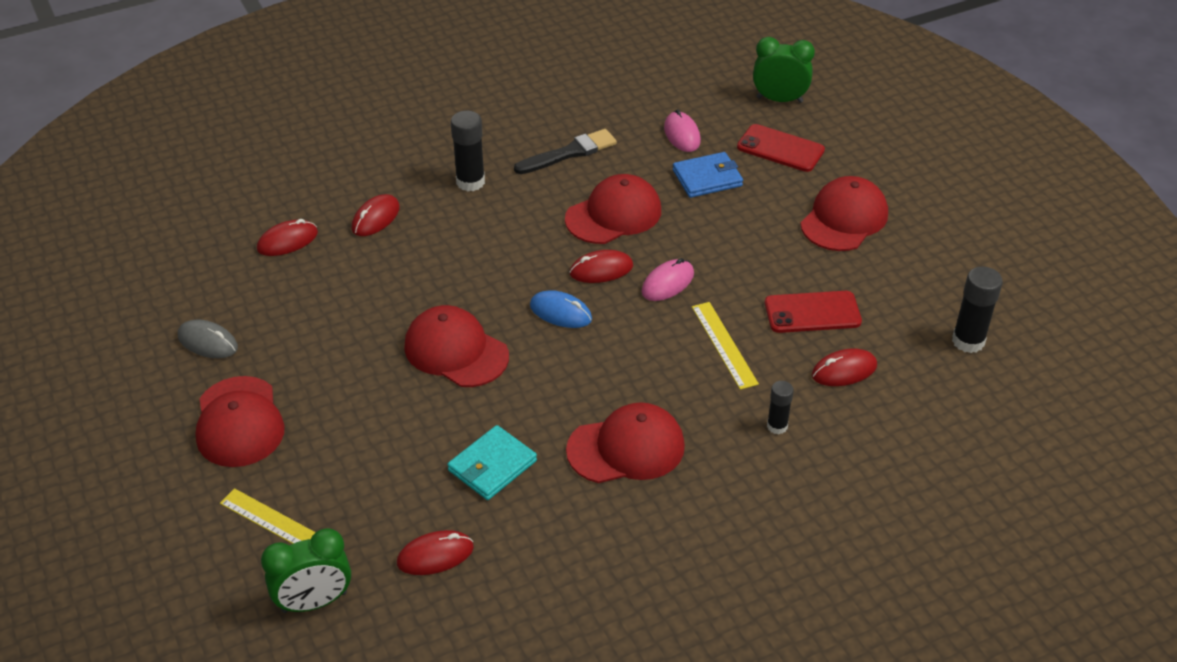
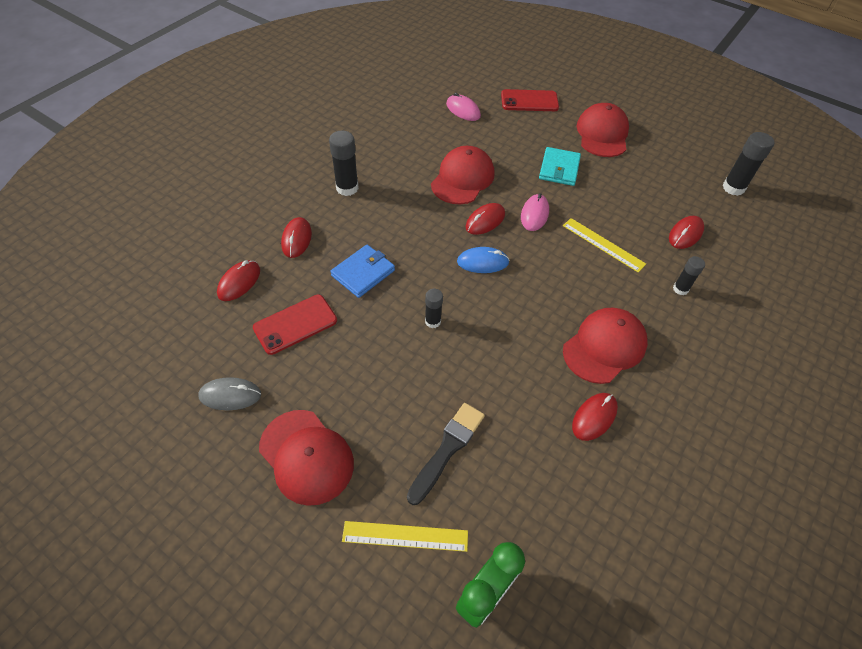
camera: 30 degrees left, 10 degrees up
(435, 555) = (544, 500): red mouse -> red mouse (594, 417)
(456, 351) = (432, 321): red cap -> black glue stick
(492, 465) = (527, 403): turquoise wallet -> turquoise wallet (559, 169)
(569, 153) = (400, 145): black brush -> black brush (447, 449)
(707, 178) = (501, 134): blue wallet -> blue wallet (363, 273)
(779, 100) = (503, 70): green clock -> none
(812, 313) = (635, 202): red phone -> red phone (295, 324)

